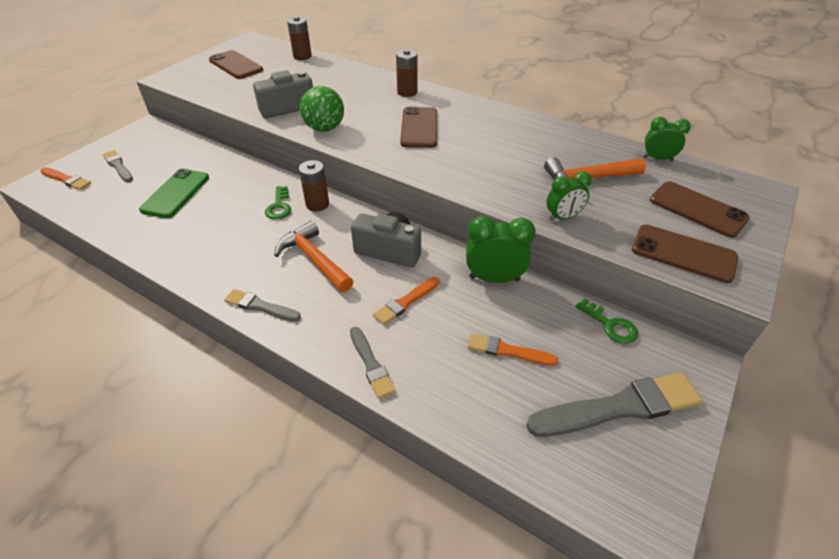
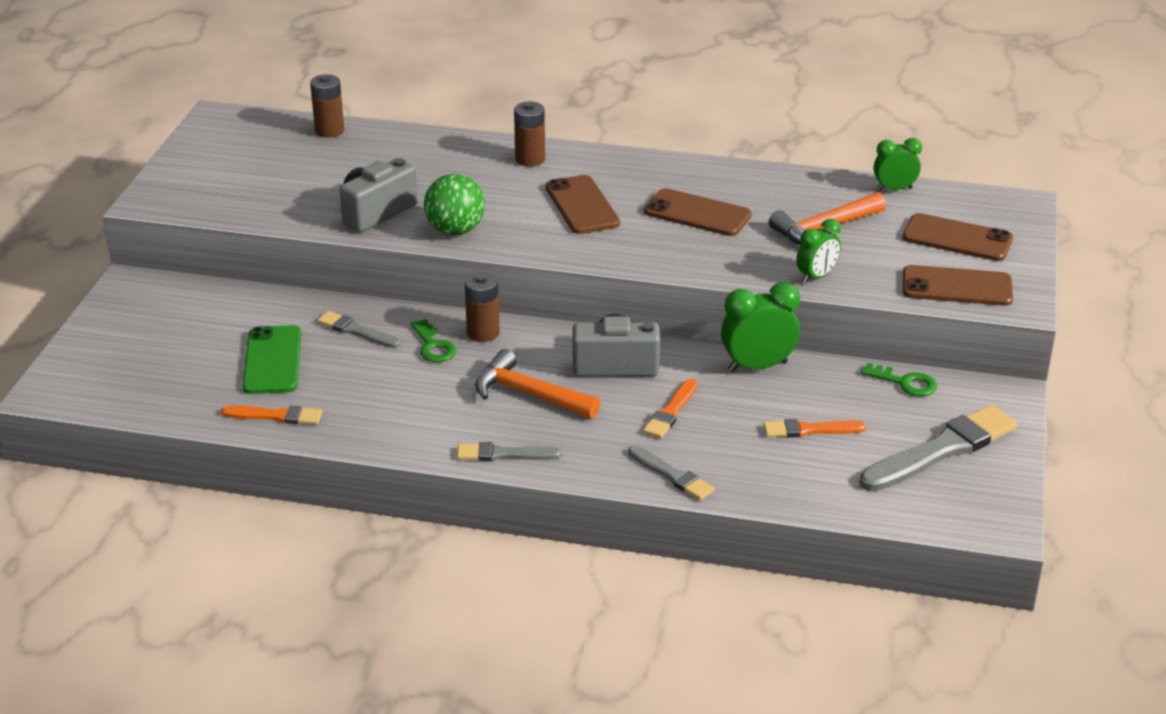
camera: 20 degrees left, 10 degrees down
(66, 179) = (88, 377): orange brush -> orange brush (276, 416)
(118, 166) = (147, 344): grey brush -> grey brush (356, 331)
(236, 65) = (238, 163): brown phone -> brown phone (697, 213)

